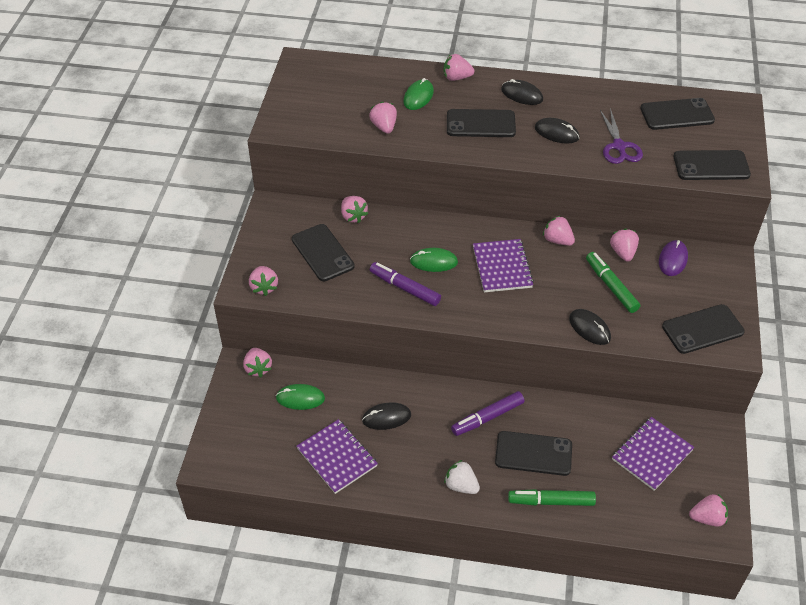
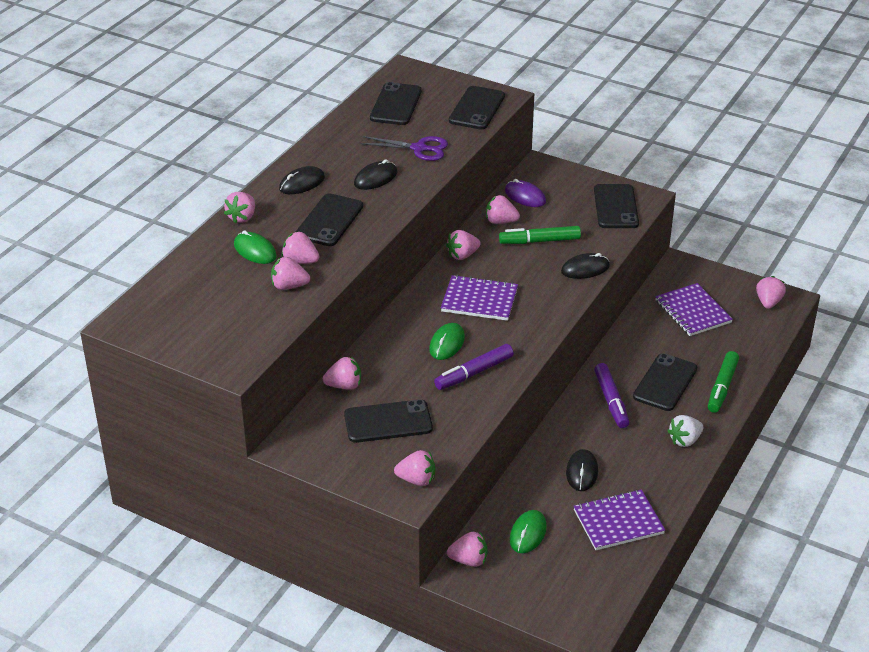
camera: 70 degrees left, 10 degrees down
(418, 123) = (300, 261): none -> pink strawberry

